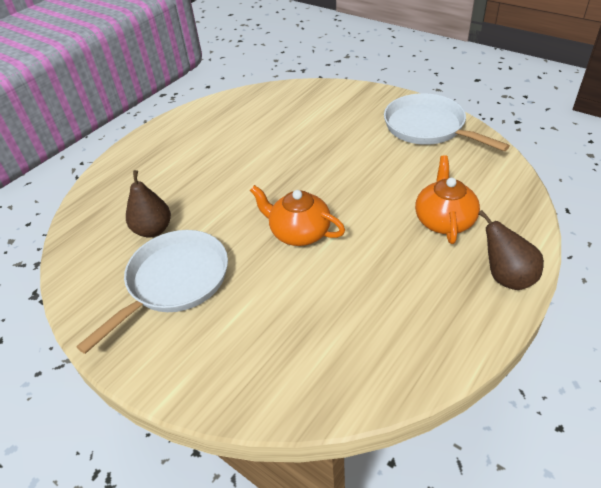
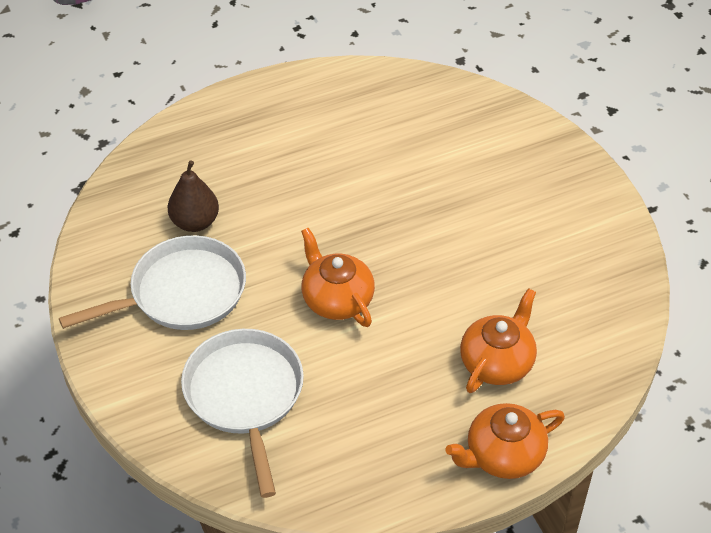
camera: 25 degrees right, 5 degrees up
(428, 127) = (588, 234): white pan -> white pan (245, 396)
(506, 277) = (503, 455): brown pear -> orange teapot

